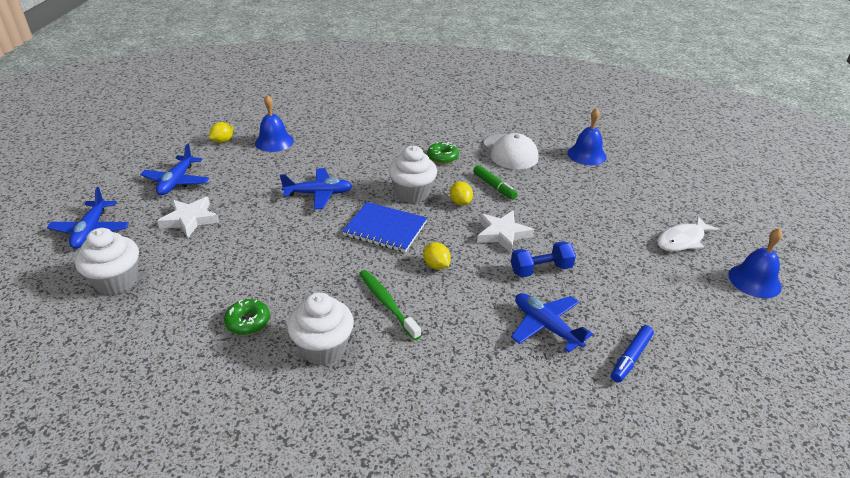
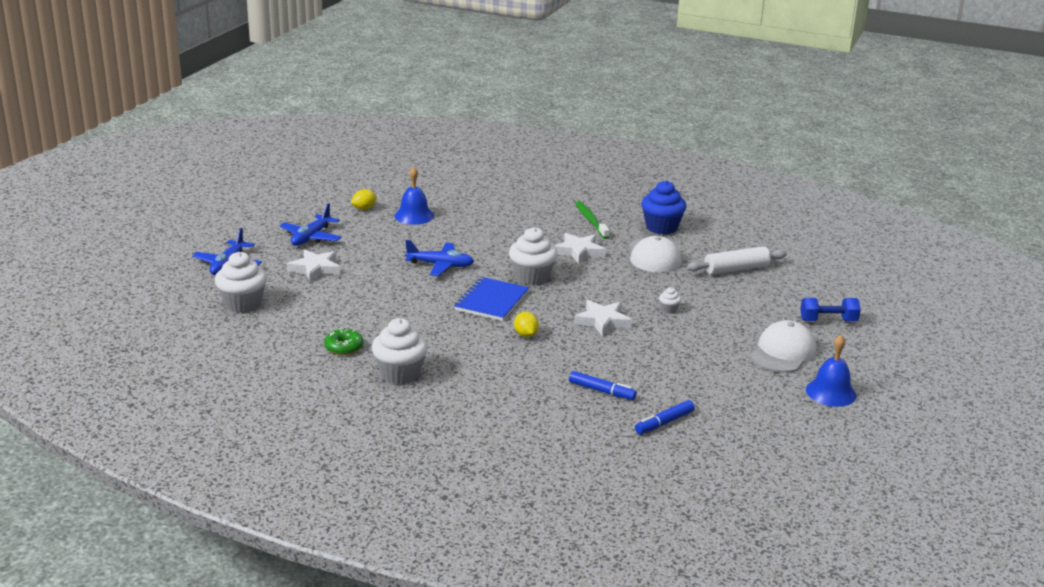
camera: 15 degrees right, 10 degrees down
(385, 229) = (491, 301): blue notebook -> blue notebook turned 75 degrees clockwise
(387, 303) = (467, 354): green toothbrush -> green toothbrush (591, 220)
(442, 157) = (579, 251): green donut -> white star
(460, 202) = (576, 291): yellow lemon -> none
(494, 186) = (618, 283): green marker -> none
(501, 122) = (661, 227): none -> blue cupcake
(541, 269) = (623, 352): blue dumbbell -> blue dumbbell (828, 321)
(546, 326) = (601, 391): blue plane -> blue marker
(554, 208) = (669, 309): none -> white cupcake
(586, 155) = (736, 269): blue bell -> white rolling pin
(682, 240) = (783, 352): white fish -> white cap

